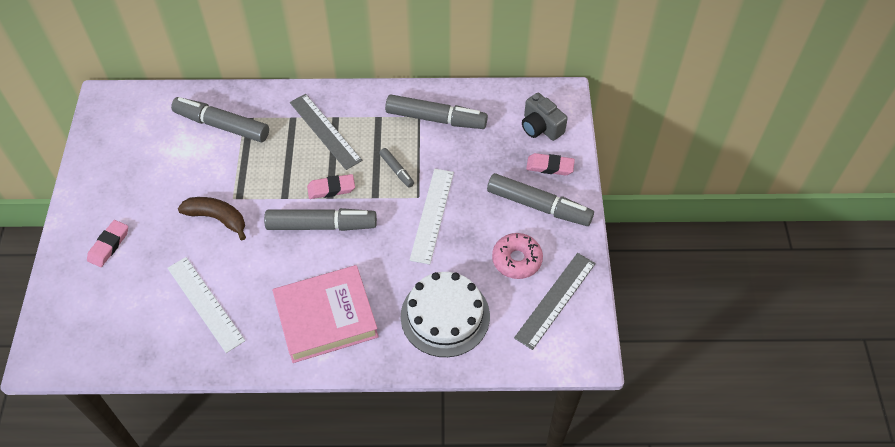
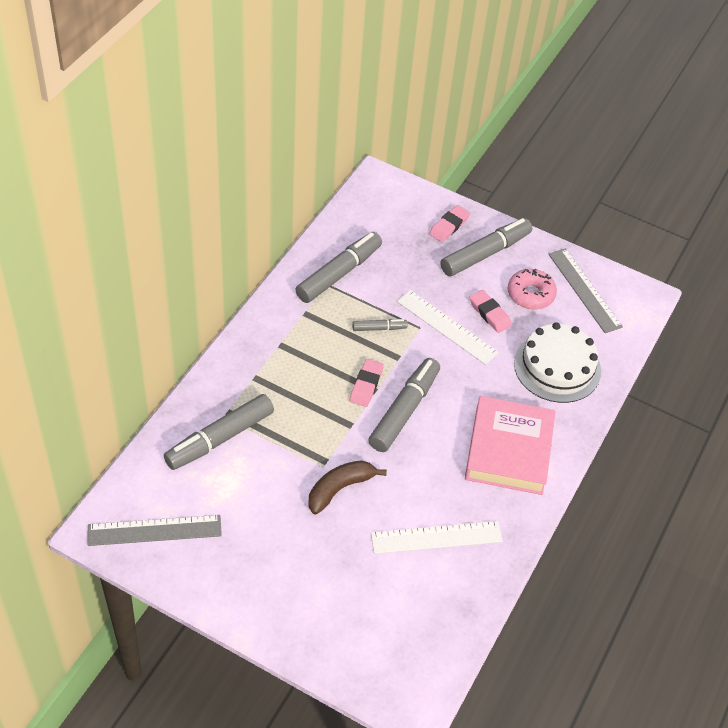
camera: 65 degrees left, 5 degrees down
(109, 245) = (310, 595): pink eraser -> pink eraser (489, 313)
(325, 131) = (291, 359): grey ruler -> grey ruler (154, 530)
(541, 127) = (402, 210): grey camera -> none

